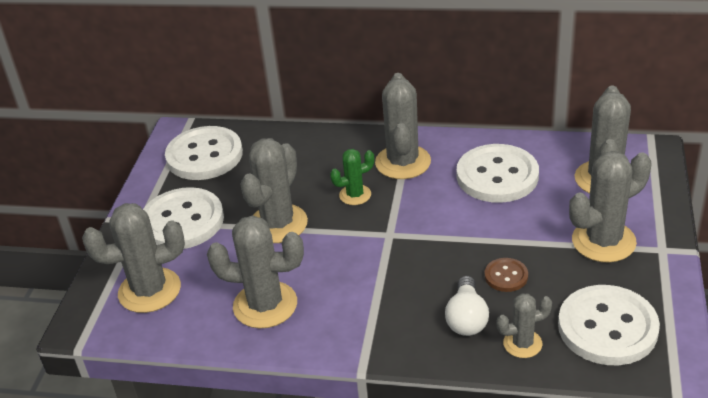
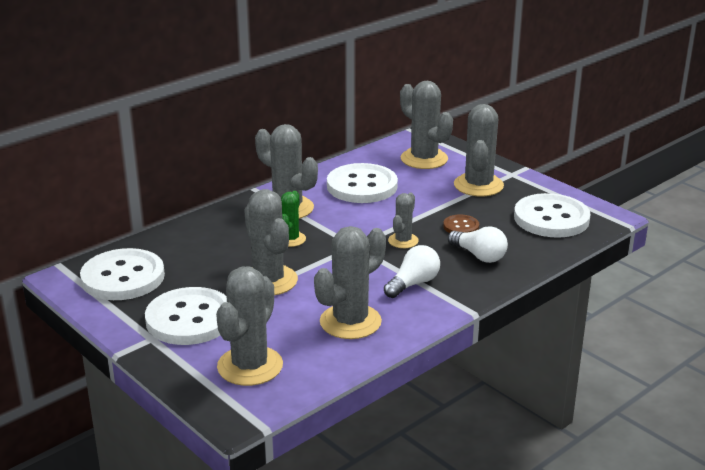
camera: 55 degrees left, 10 degrees down
(366, 305) = (413, 284): none -> white light bulb
(522, 343) = (527, 249): grey cactus -> grey cactus (403, 241)

